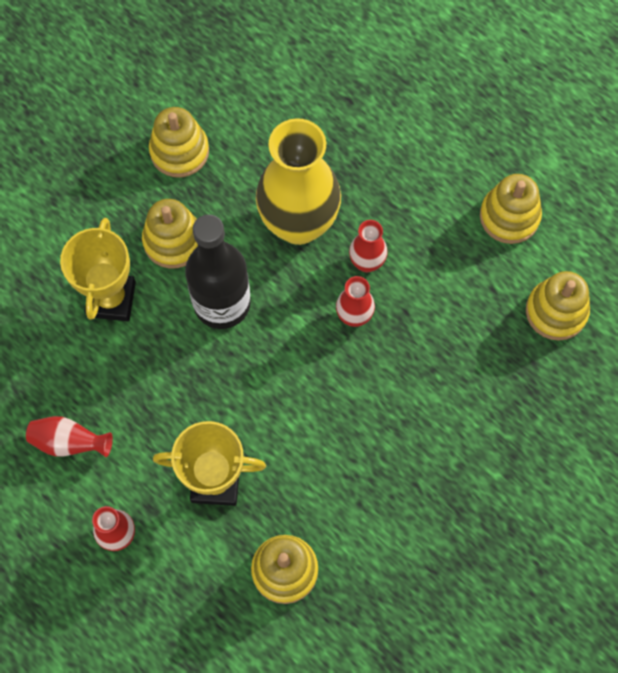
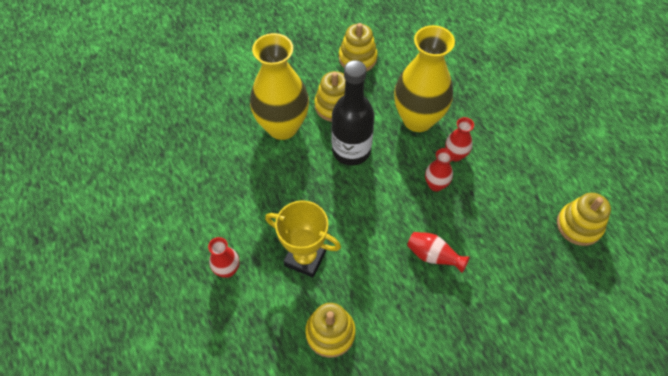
camera: 20 degrees right, 10 degrees down
(69, 442) = (221, 202): red vase -> red vase (433, 256)
(111, 299) = (282, 127): yellow trophy -> yellow vase
(509, 216) = (561, 156): yellow stacking toy -> none

